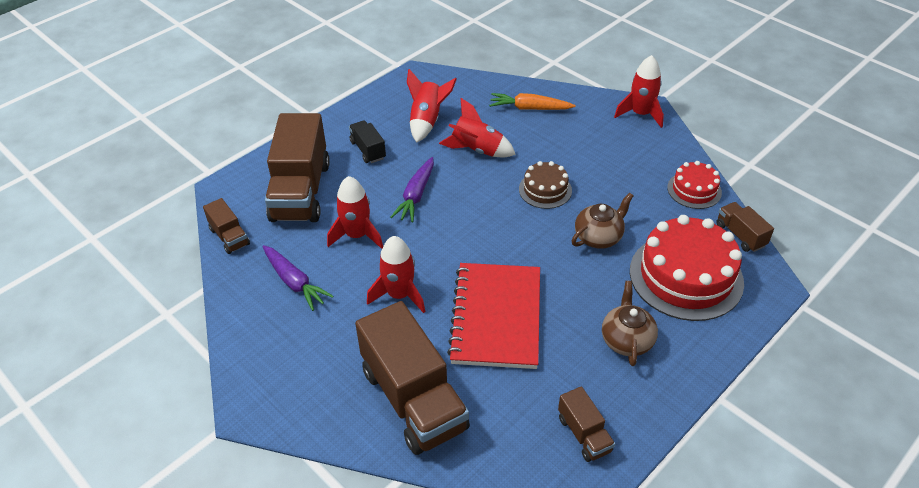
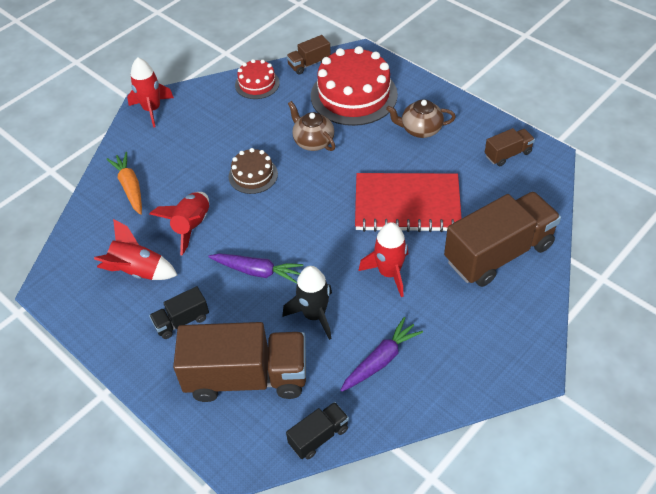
camera: 90 degrees left, 5 degrees up
(229, 237) = (319, 436): brown truck -> black truck
(357, 235) = (314, 315): red rocket -> black rocket
(529, 108) = (130, 187): orange carrot -> orange carrot turned 150 degrees clockwise

